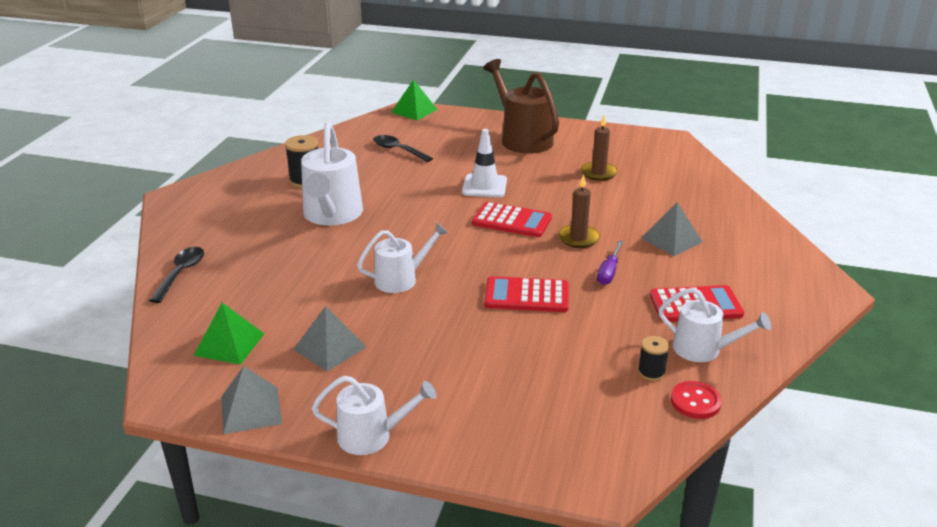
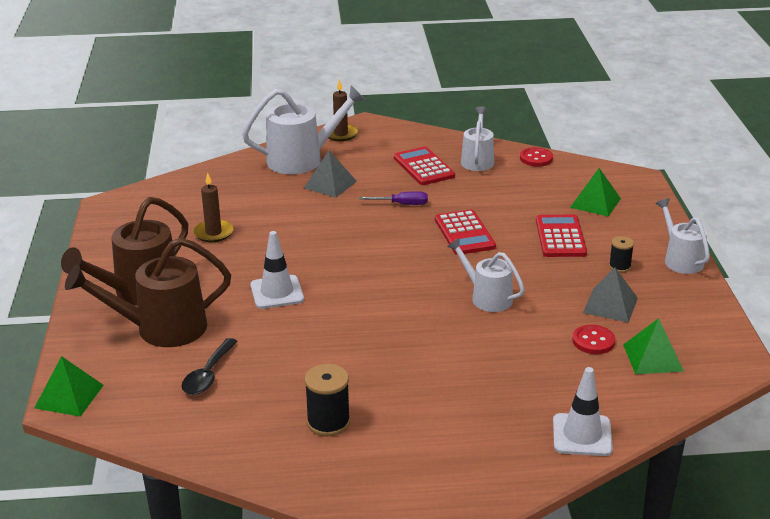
camera: 110 degrees left, 0 degrees up
(181, 273) = (582, 435): black spoon -> white traffic cone
(251, 410) = (709, 317): grey pyramid -> none
(285, 318) = (593, 341): none -> red button
(332, 215) = (399, 374): white watering can -> white watering can (302, 159)
(467, 141) = (161, 329): none -> brown watering can
(511, 221) = (343, 263): red calculator -> red calculator (560, 237)
(548, 414) = (595, 202): none -> green pyramid
(578, 238) = (355, 225): brown candle -> brown candle (341, 134)
(651, 372) = (519, 174): black spool -> black spool (619, 266)

